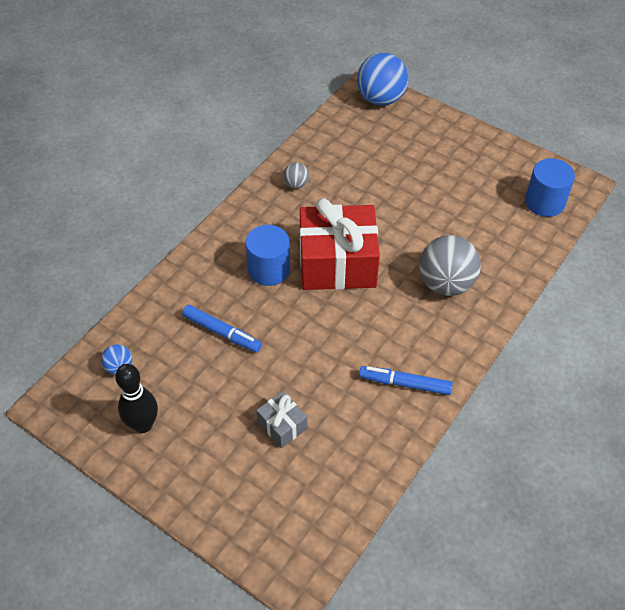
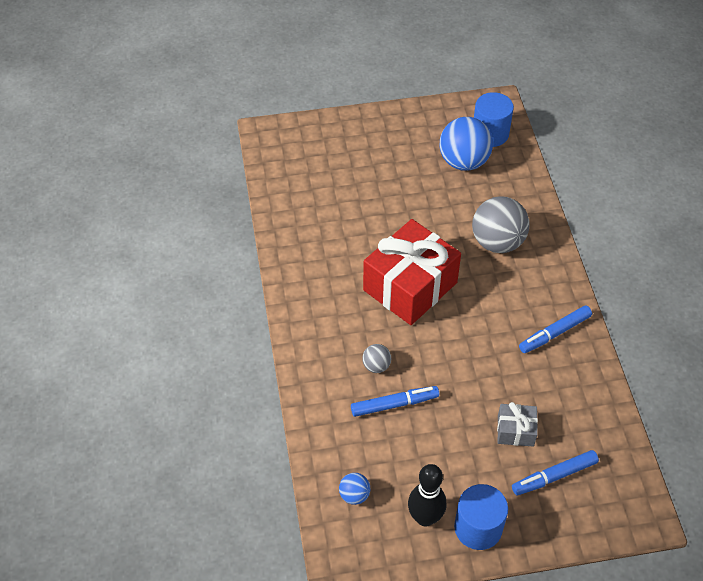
camera: 45 degrees left, 0 degrees up
(268, 483) = (554, 476): none -> blue marker
(269, 269) = (368, 330): blue cylinder -> blue cylinder (478, 527)
(296, 184) = (306, 250): grey ball -> grey ball (376, 366)
(380, 99) = (285, 135): blue ball -> blue ball (463, 162)

